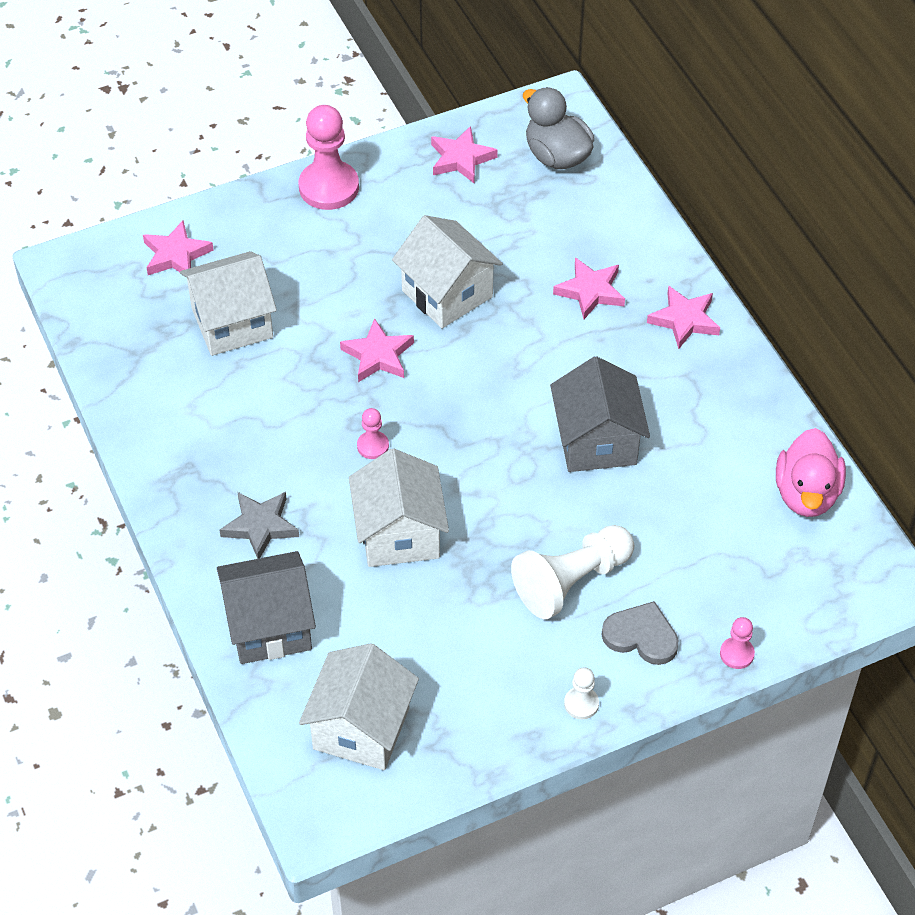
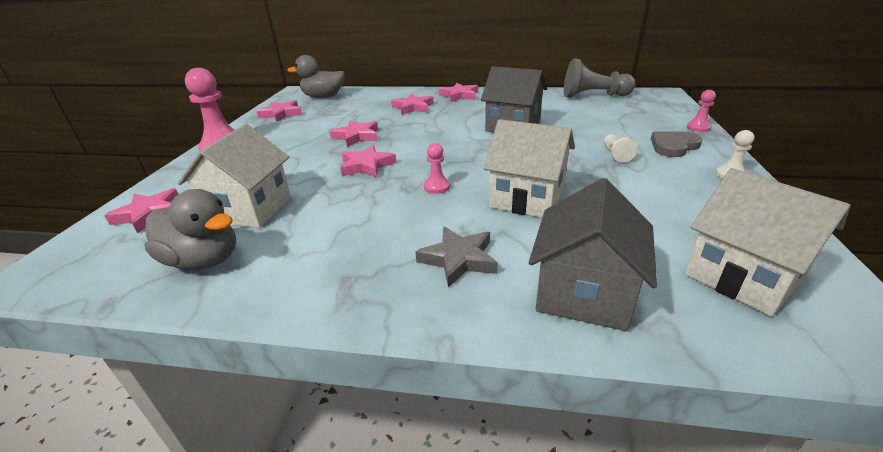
camera: 55 degrees left, 20 degrees down
(148, 356) = (204, 260): none -> grey duck
(447, 294) = (357, 136): white house -> pink star
(571, 581) = (616, 154): white pawn -> white pawn, size x0.48
(806, 494) = (593, 96): pink duck -> grey pawn

